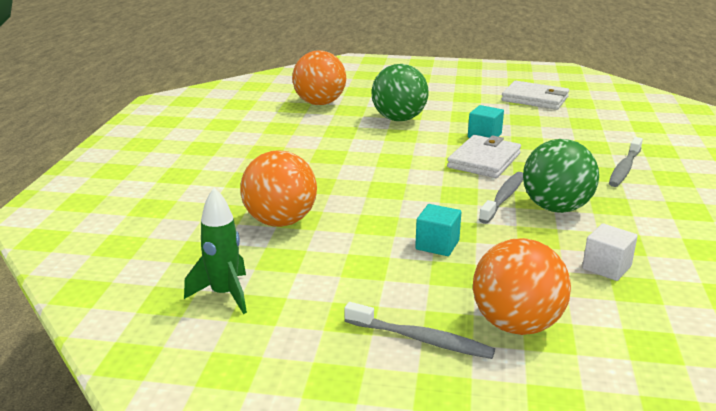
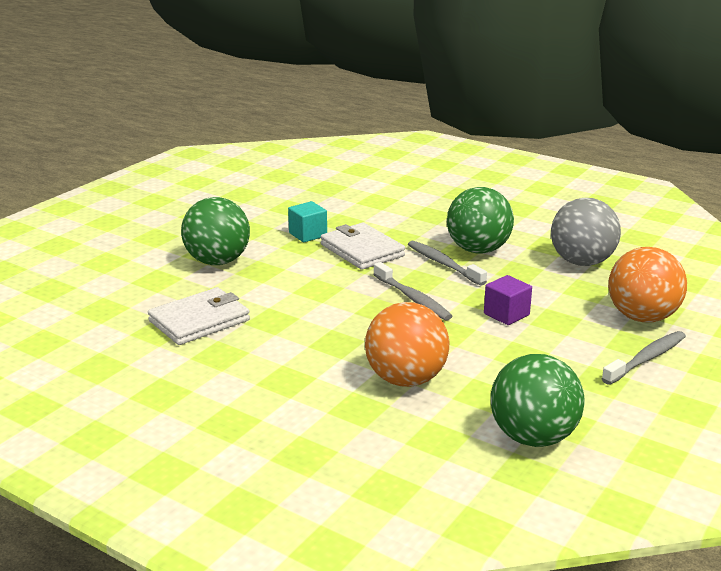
camera: 65 degrees left, 0 degrees up
(224, 295) = (533, 437): green rocket -> green ball
(319, 103) = (112, 292): orange ball -> none
(437, 245) = (506, 314): turquoise cube -> purple cube
(535, 99) = (247, 189): white wallet -> white wallet (199, 320)
(606, 267) = (581, 262): white cube -> grey ball
(624, 168) = (431, 204): grey toothbrush -> grey toothbrush (412, 298)

